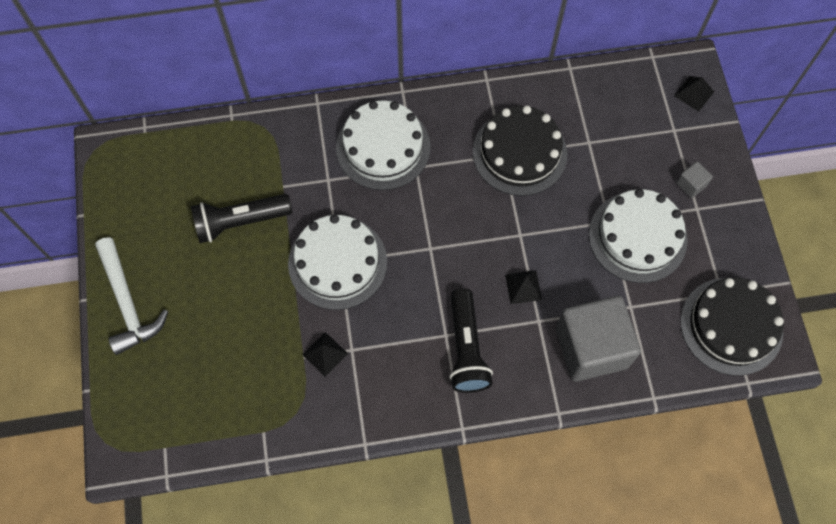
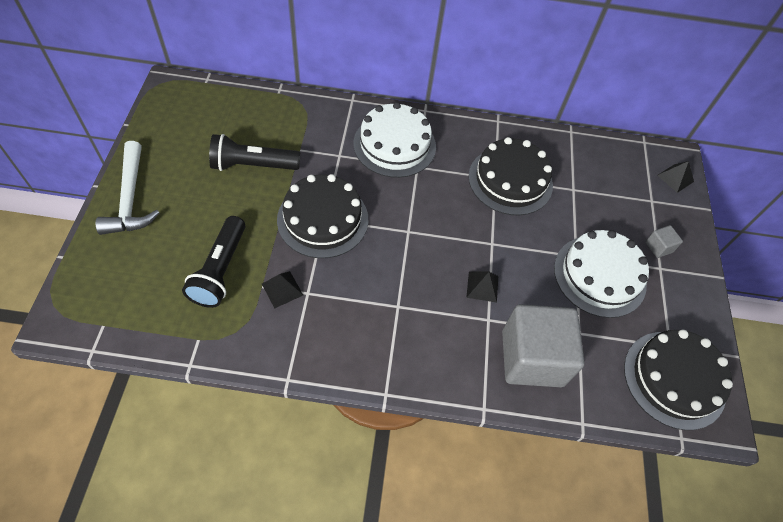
camera: 10 degrees right, 10 degrees down
(337, 262) = (323, 219): white cake -> black cake
(466, 348) = (413, 323): black flashlight -> black flashlight (220, 270)

